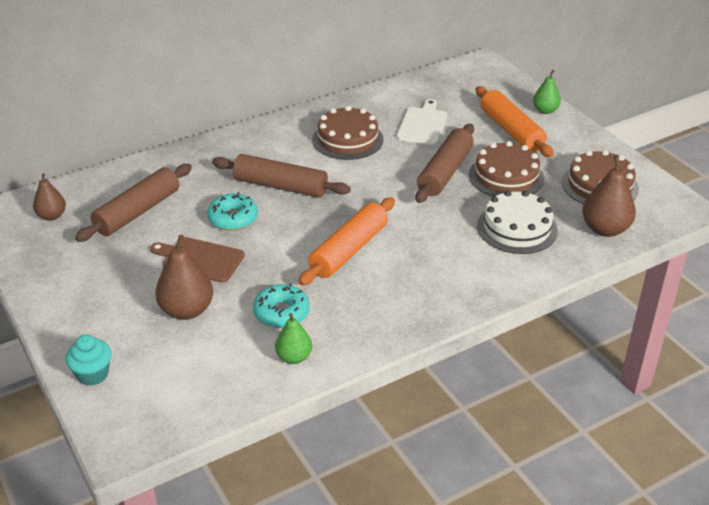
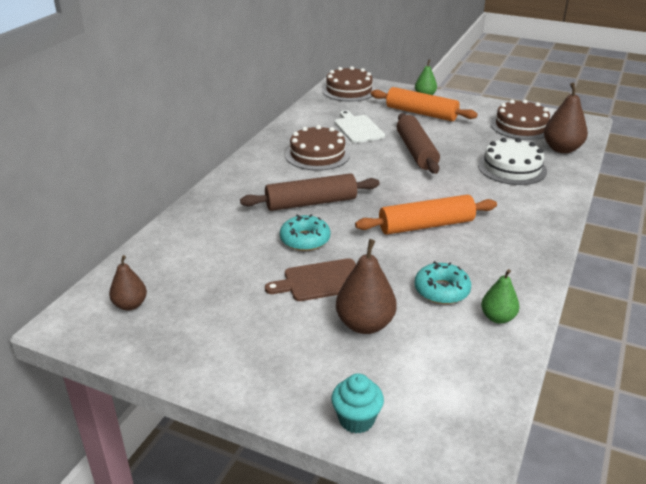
camera: 35 degrees left, 5 degrees down
(137, 212) = (212, 268): brown rolling pin -> none
(349, 250) = (426, 225): orange rolling pin -> orange rolling pin turned 75 degrees clockwise
(506, 176) = (459, 140): brown cake -> brown cake (349, 90)

